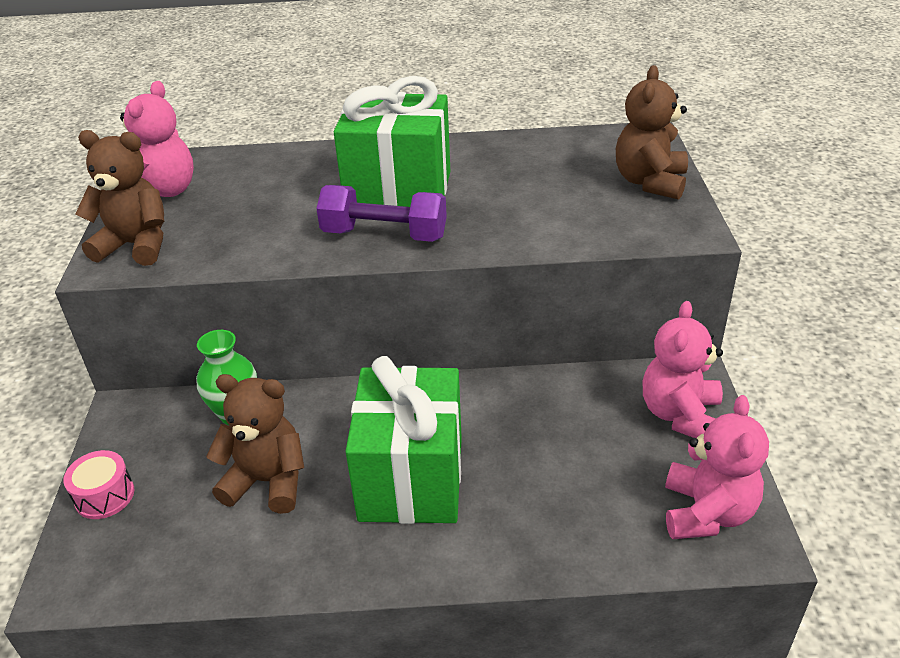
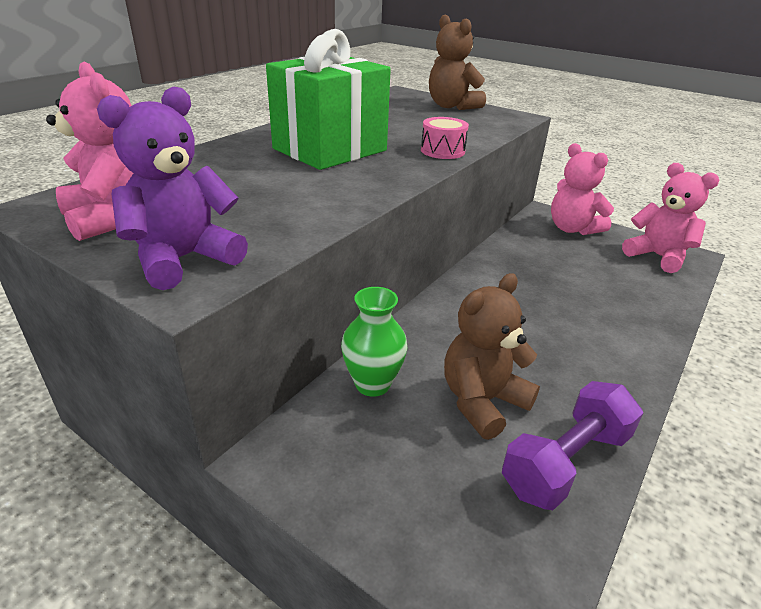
camera: 55 degrees left, 5 degrees down
(104, 496) = (393, 526): pink drum -> pink drum (442, 151)
(136, 245) = (183, 259): brown teddy bear -> purple teddy bear
(384, 235) = (381, 170): purple dumbbell -> purple dumbbell (566, 462)
(411, 478) = (544, 332): green gift -> none

